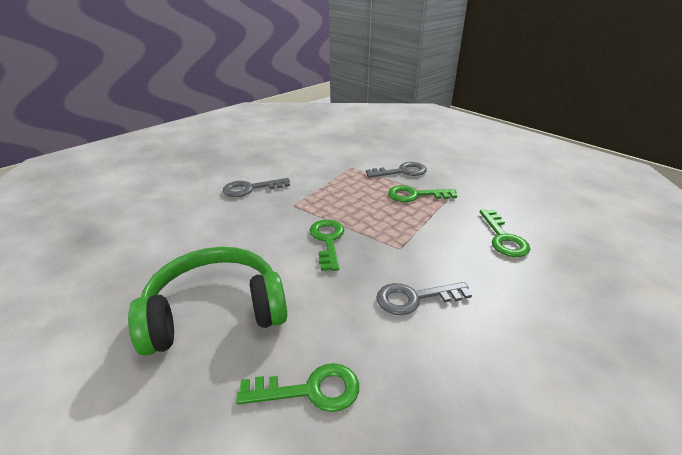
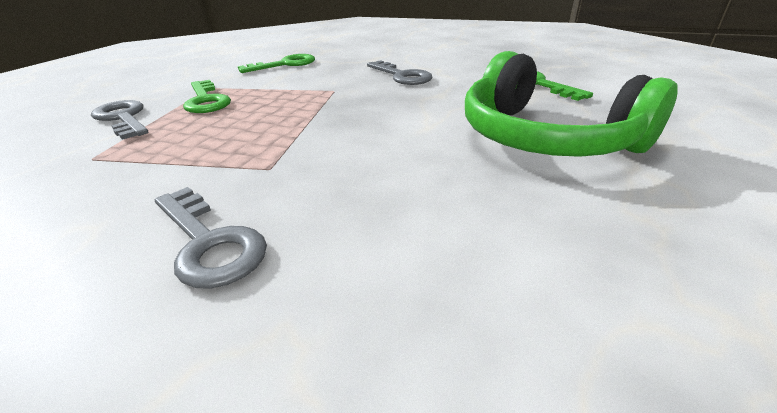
camera: 115 degrees left, 0 degrees up
(327, 240) = (351, 120): green key -> none

